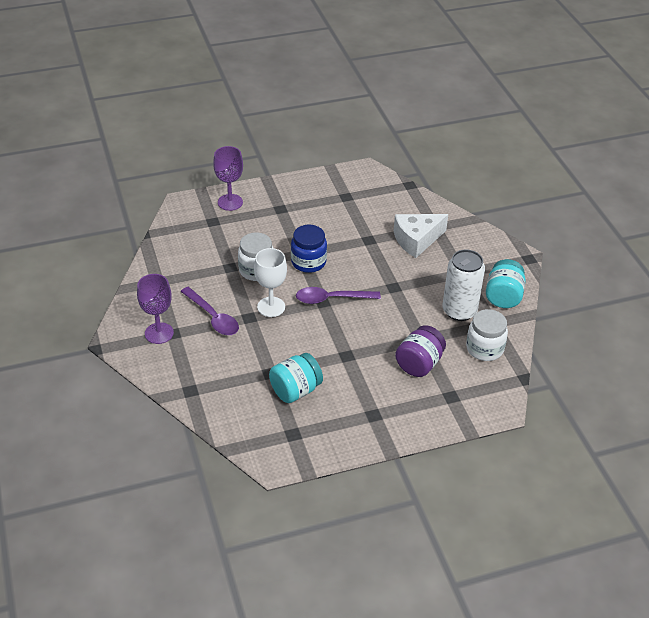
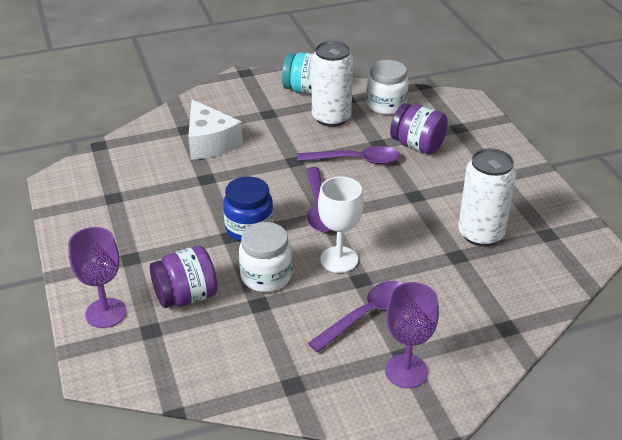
camera: 90 degrees left, 5 degrees down
(241, 234) = (186, 296): none -> purple jar
(295, 390) = (481, 234): turquoise jar -> white can
(395, 323) = (355, 160): none -> purple spoon

